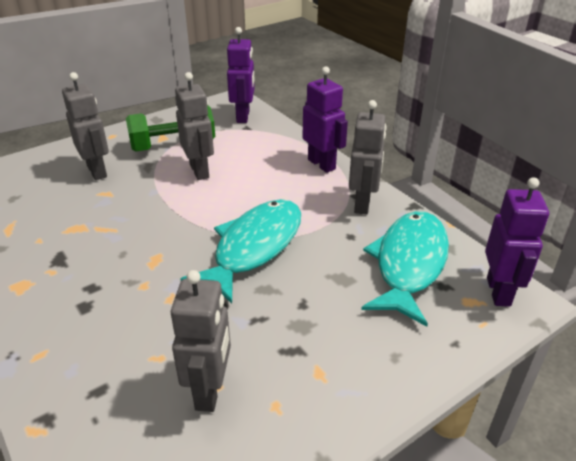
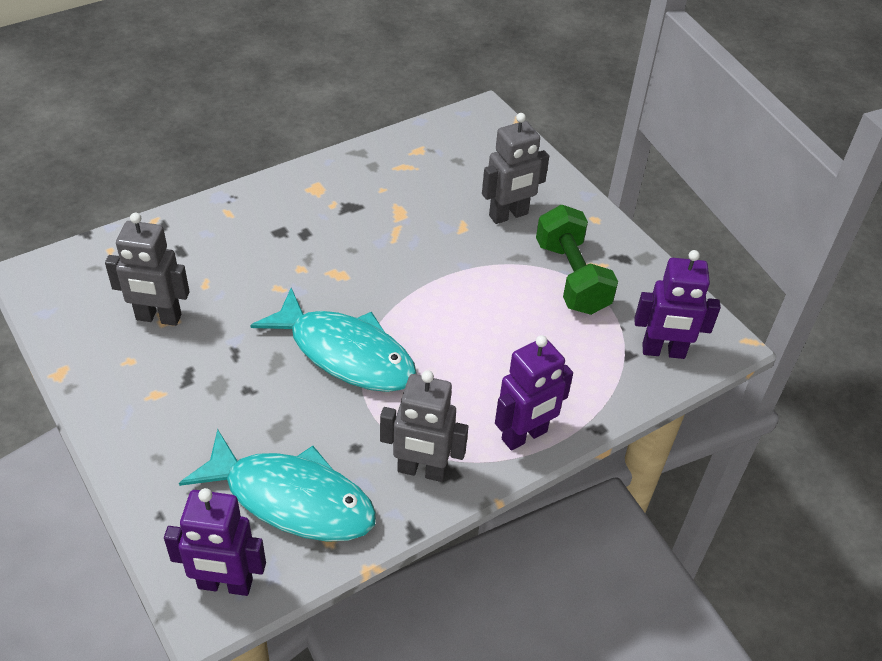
camera: 90 degrees right, 10 degrees up
(200, 171) = (507, 305): grey robot -> none

